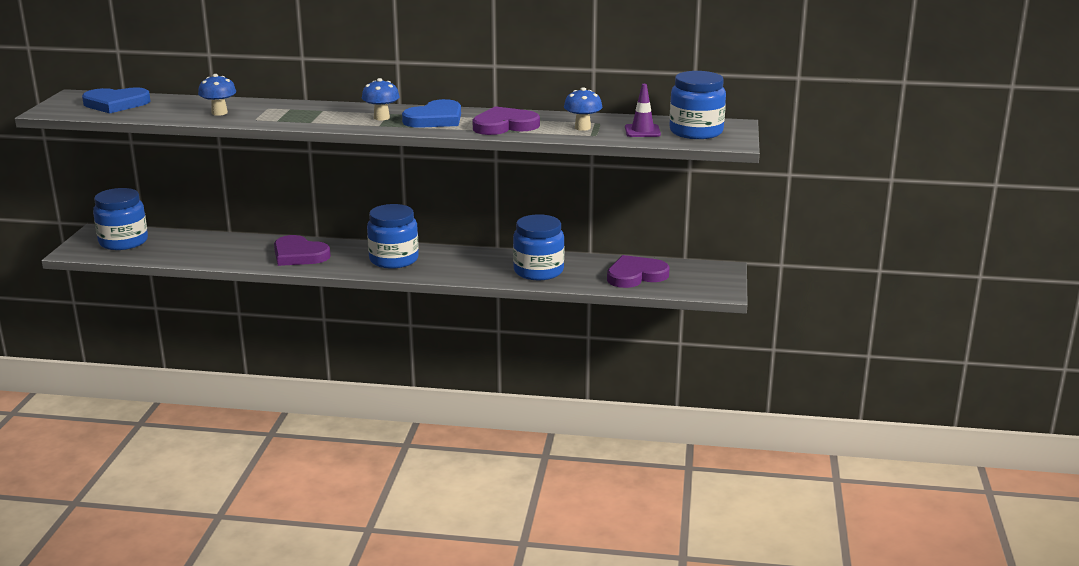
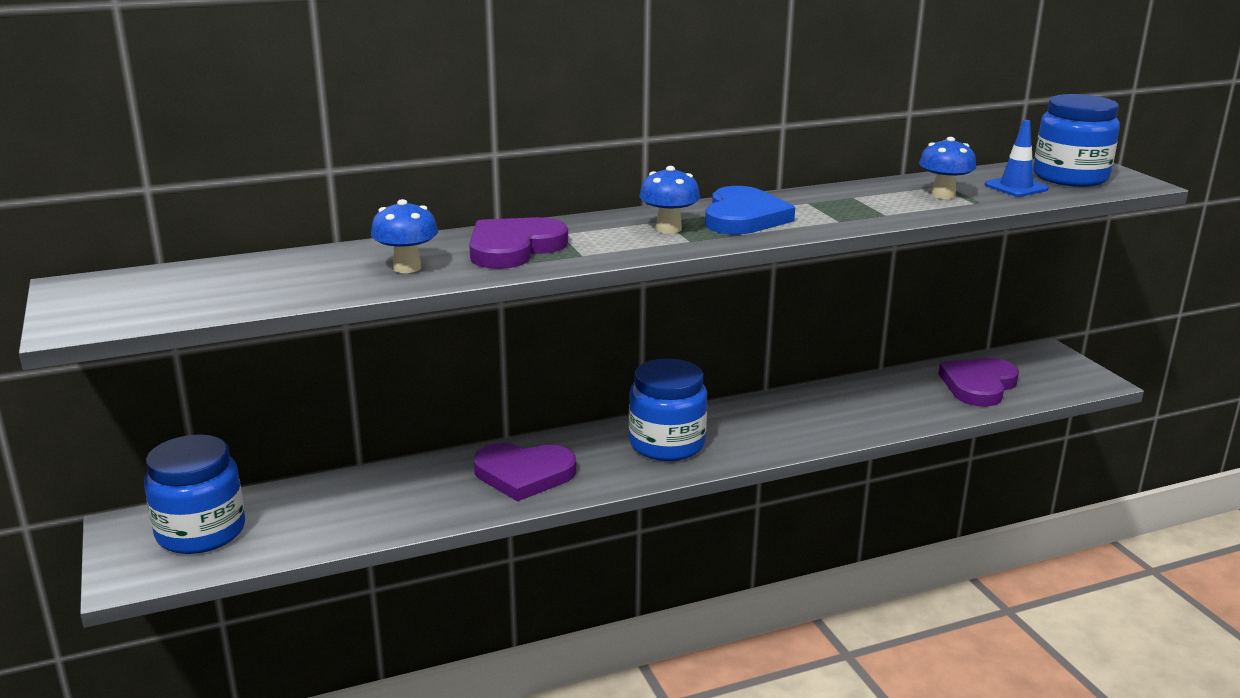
camera: 30 degrees left, 0 degrees up
(116, 104) = (188, 286): blue heart -> none
(504, 125) = (849, 210): purple heart -> purple heart (514, 248)
(538, 271) = (867, 410): blue jar -> none
(642, 131) = (1016, 187): purple traffic cone -> blue traffic cone

